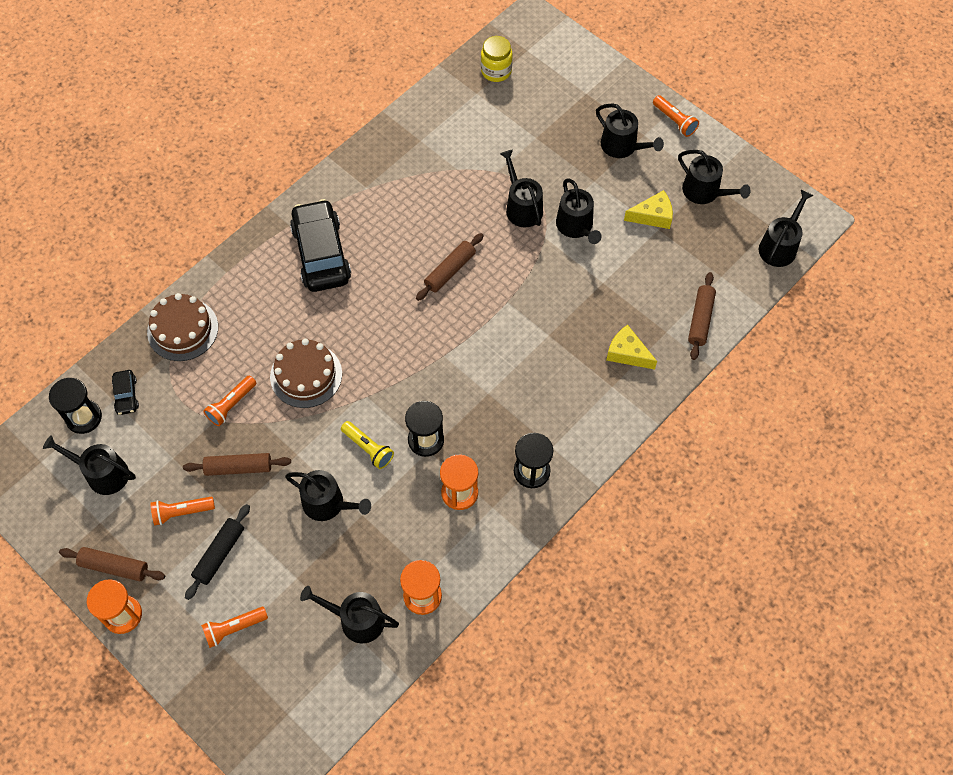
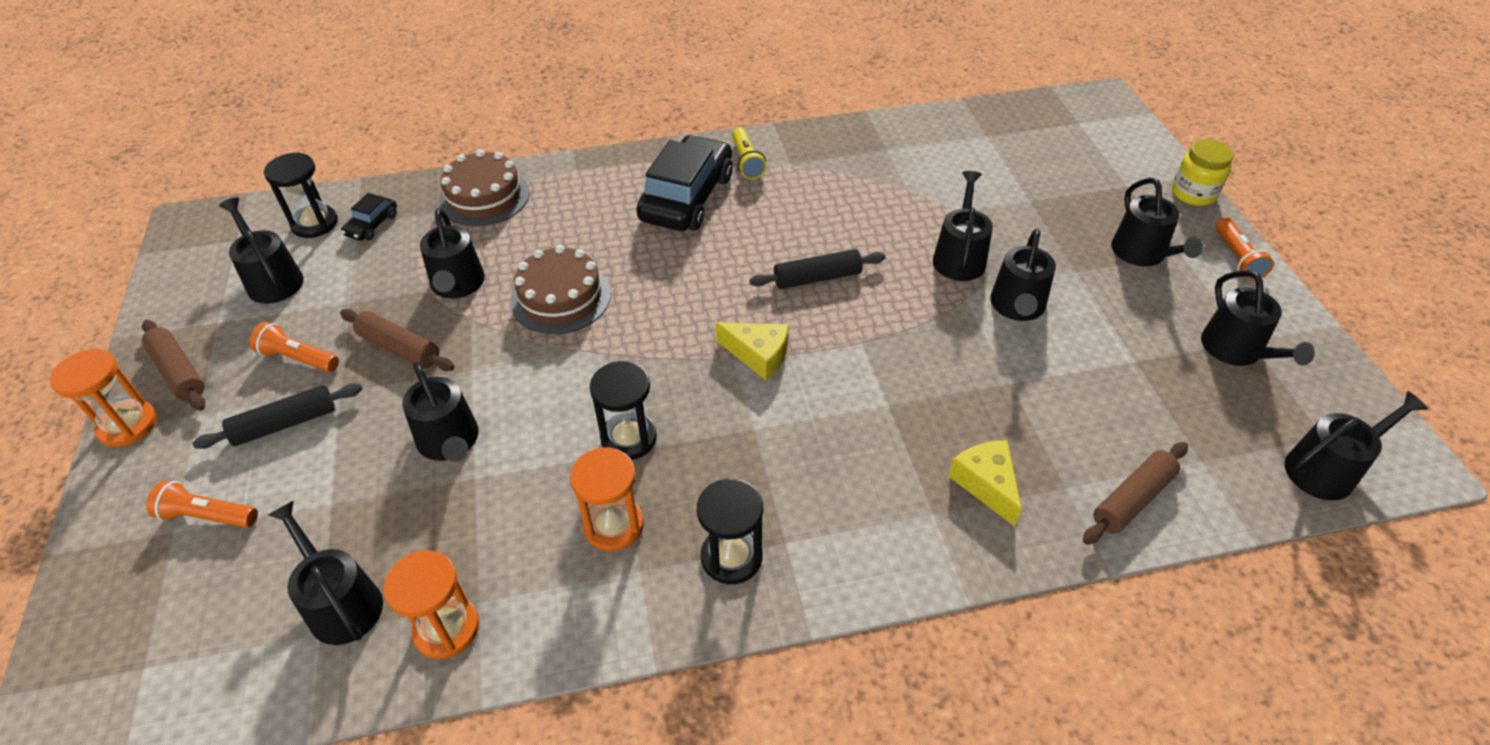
camera: 35 degrees right, 15 degrees down
(231, 405) = (457, 285): orange flashlight -> black watering can
(368, 448) = (553, 408): yellow flashlight -> yellow flashlight (746, 162)
(450, 271) = (817, 278): brown rolling pin -> black rolling pin
(496, 71) = (1026, 126): yellow jar -> yellow jar (1193, 194)
(653, 216) = (1137, 343): yellow cheese -> yellow cheese (758, 355)

